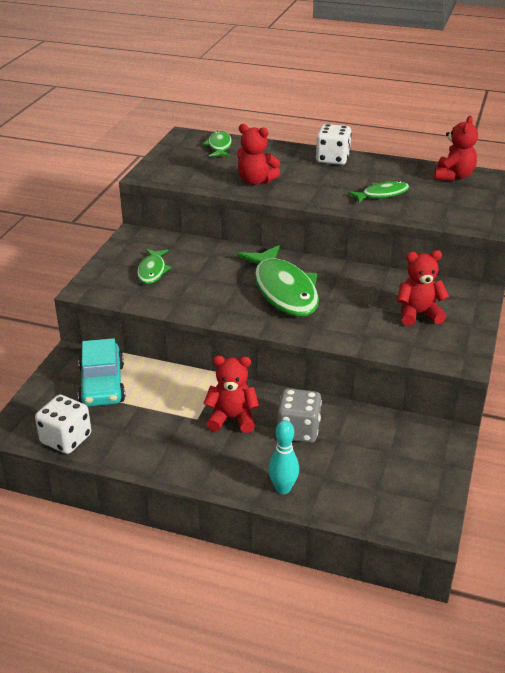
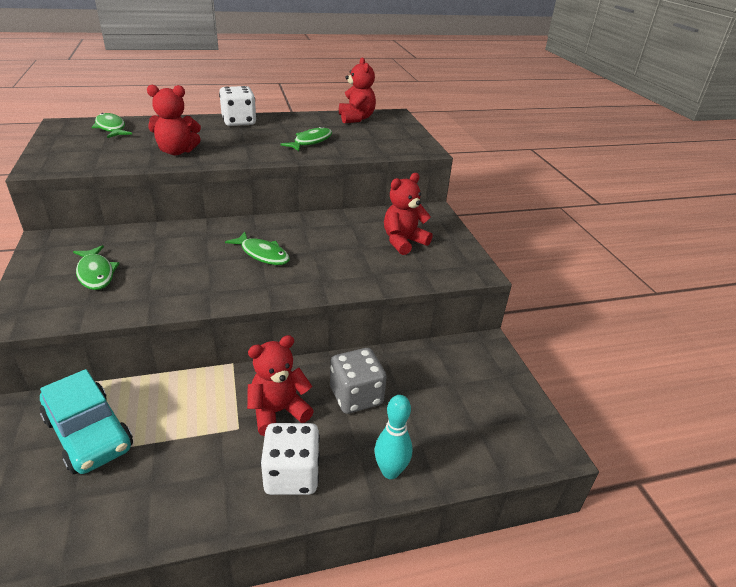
camera: 35 degrees left, 0 degrees up
(66, 439) = (75, 534): white dice -> white dice (292, 475)
(283, 290) = (262, 254): green fish -> green fish, size x0.52

